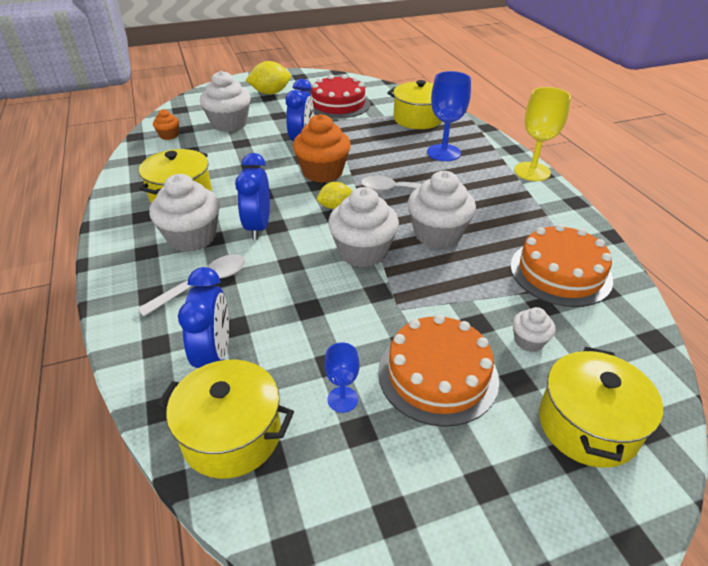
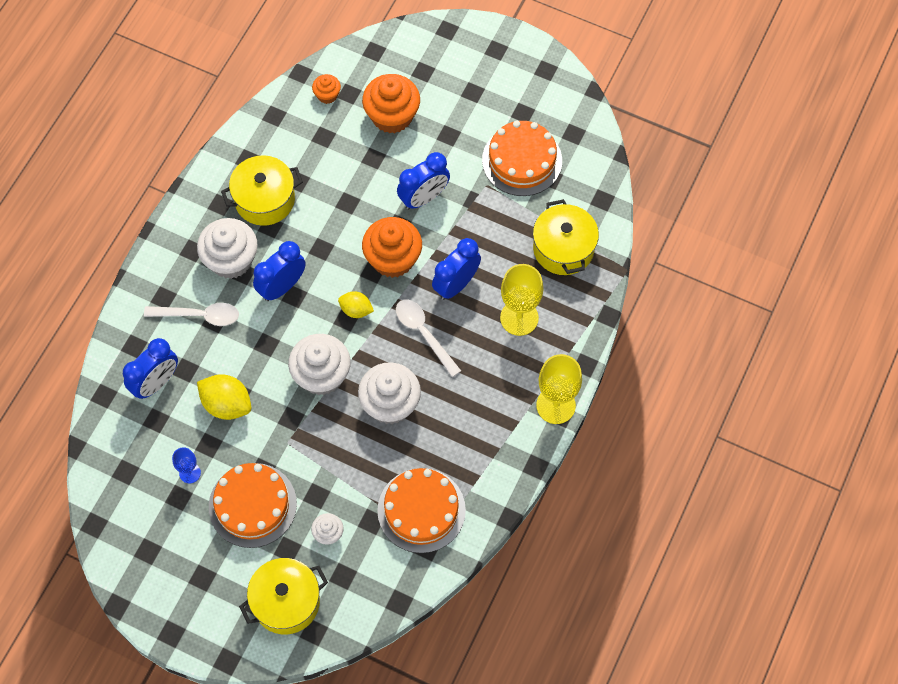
camera: 45 degrees right, 25 degrees up
(229, 124) = (392, 116): white cupcake -> orange cupcake
(232, 435) = (121, 443): yellow pot -> none
(270, 93) = (482, 84): yellow lemon -> yellow lemon (227, 404)
(338, 104) = (522, 160): red cake -> orange cake
(382, 161) = (456, 284): none -> blue clock
(443, 152) = (519, 318): blue goblet -> yellow goblet

